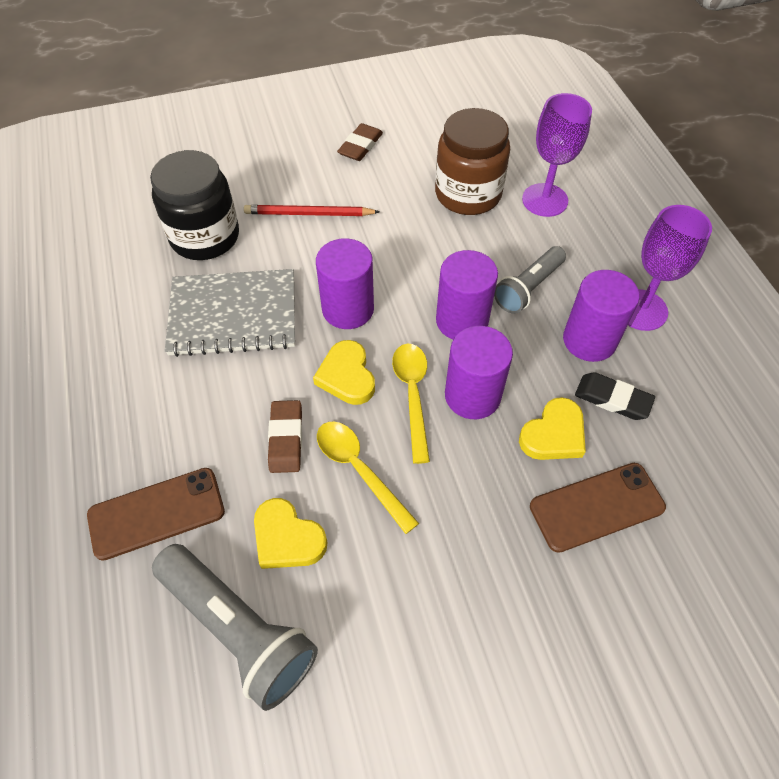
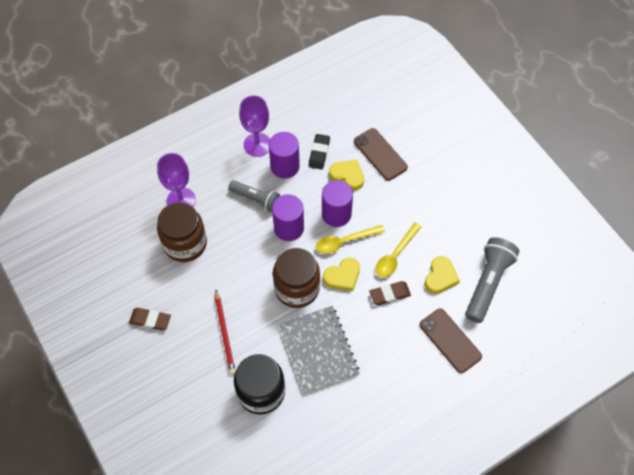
camera: 105 degrees left, 5 degrees up
(348, 309) = (297, 288): purple cylinder -> brown jar

